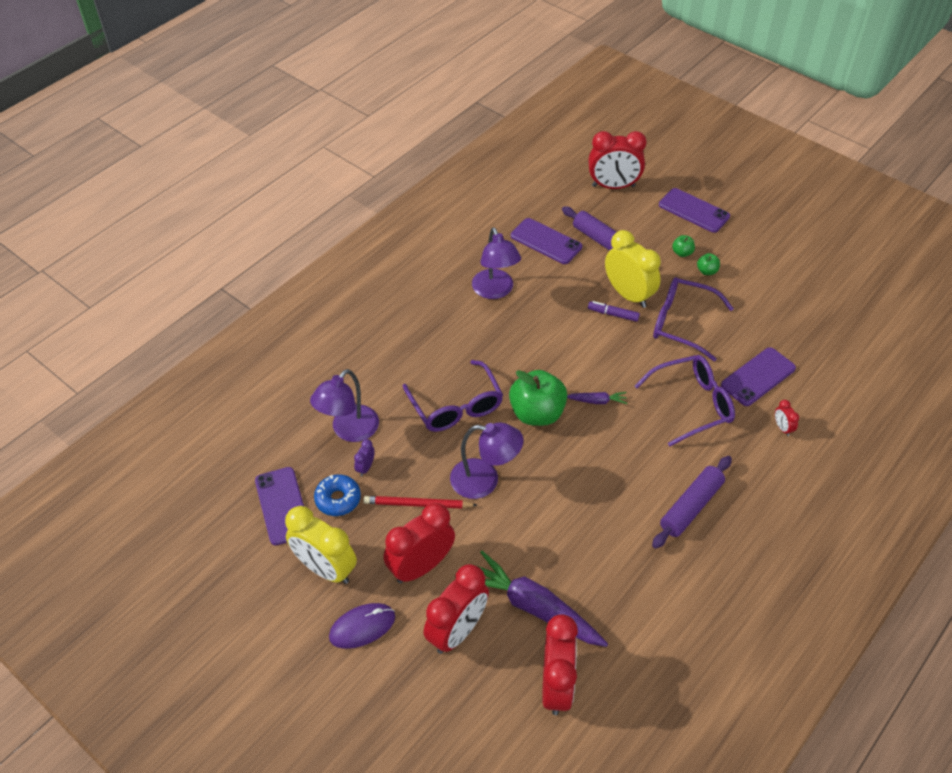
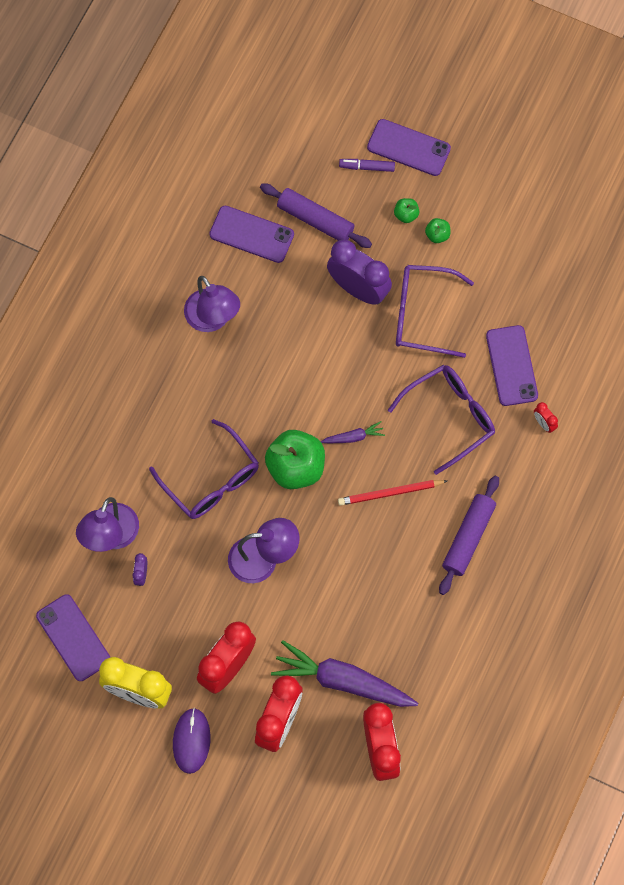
camera: 15 degrees left, 20 degrees up
(338, 499) = (125, 616): blue donut -> none
(362, 627) = (191, 741): purple mouse -> purple mouse turned 45 degrees counterclockwise
(417, 504) = (205, 602): red pencil -> red pencil (390, 493)
(613, 186) = (310, 131): red clock -> none
(613, 314) = (347, 320): purple marker -> purple marker (367, 167)
(628, 295) = (358, 289): yellow clock -> purple clock
(758, 377) = (511, 366): purple phone -> purple phone turned 45 degrees counterclockwise

